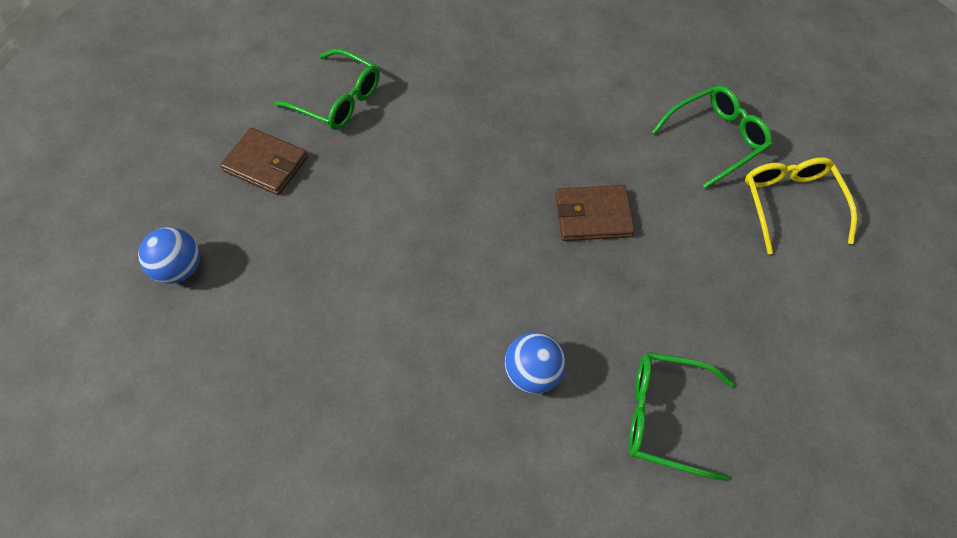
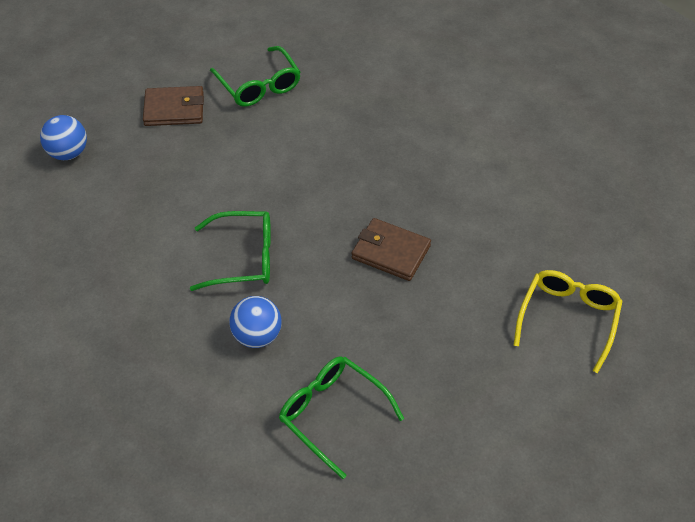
camera: 30 degrees right, 10 degrees down
(266, 164) = (174, 109): brown wallet -> brown wallet turned 60 degrees counterclockwise
(715, 139) = (543, 242): green glasses -> green glasses (243, 258)

